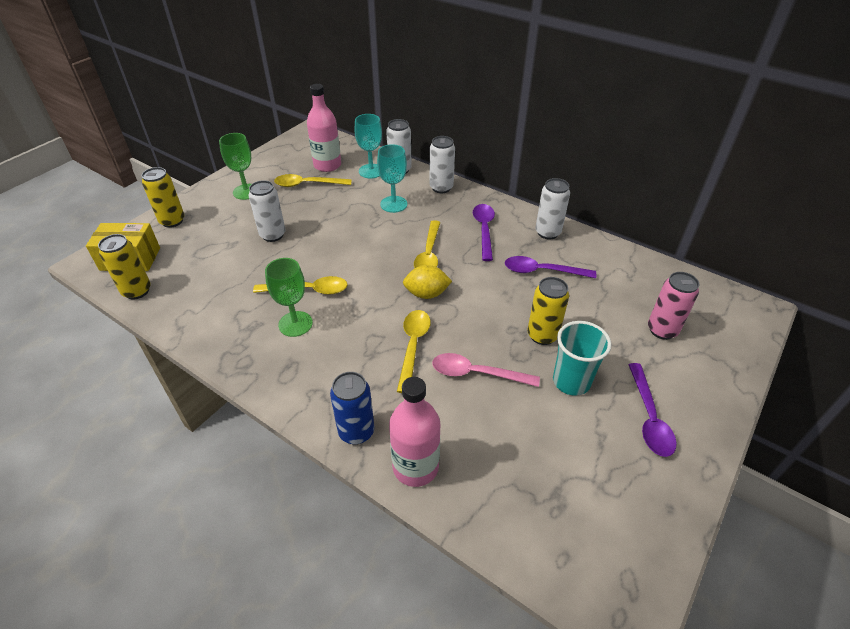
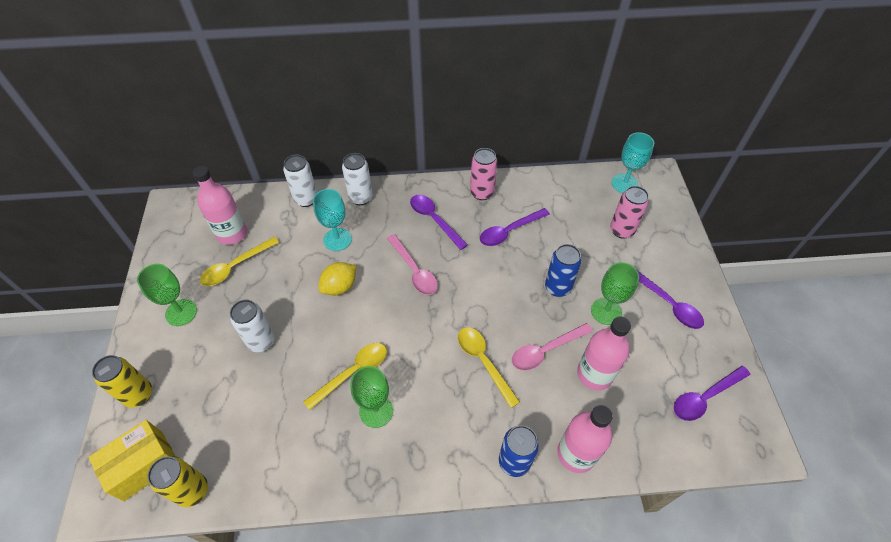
camera: 40 degrees left, 10 degrees up
(371, 171) = (281, 216): turquoise goblet -> turquoise goblet (624, 183)
(426, 294) = (448, 309): yellow lemon -> yellow lemon (340, 287)
(428, 254) = (414, 270): yellow spoon -> pink spoon
(503, 421) = (594, 374): none -> pink bottle
(542, 335) = (557, 287): yellow can -> blue can
(547, 233) = (482, 193): white can -> pink can
(571, 381) = (606, 311): turquoise cup -> green goblet
(603, 521) = (705, 397): none -> purple spoon

